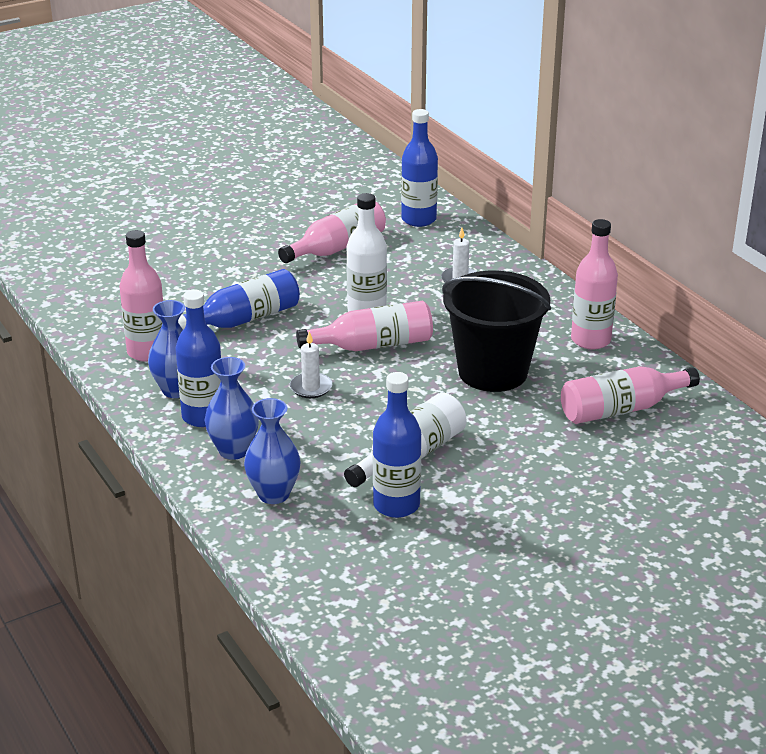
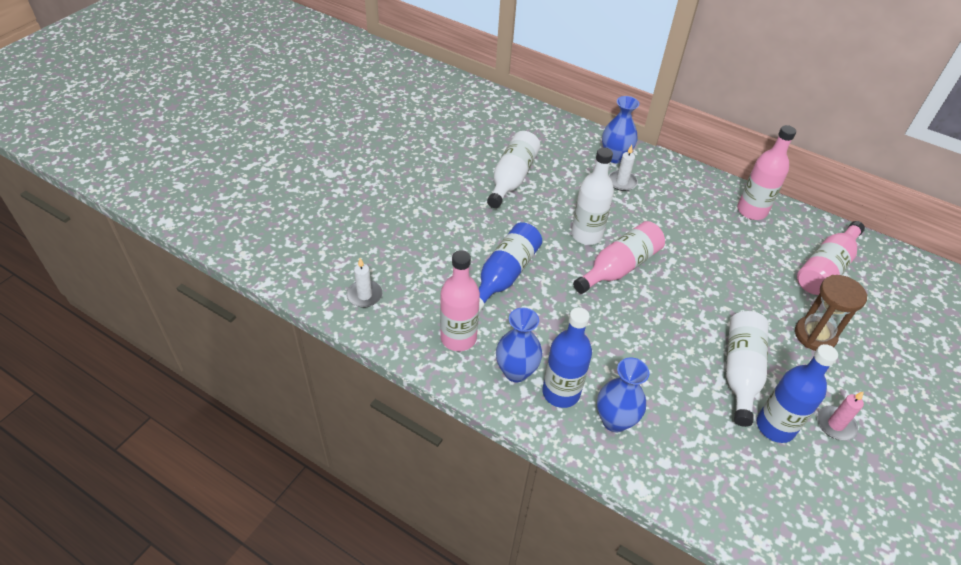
camera: 30 degrees left, 15 degrees up
(273, 494) = (684, 456): blue vase -> blue vase (615, 157)
(311, 387) = (613, 328): white candle -> white candle (364, 295)
(337, 248) = (512, 178): pink bottle -> white bottle
(418, 219) = (545, 133): blue bottle -> none
(466, 524) = (835, 424): none -> pink candle
(493, 372) = (719, 264): black bucket -> none
(533, 455) = (815, 335): none -> brown hourglass

